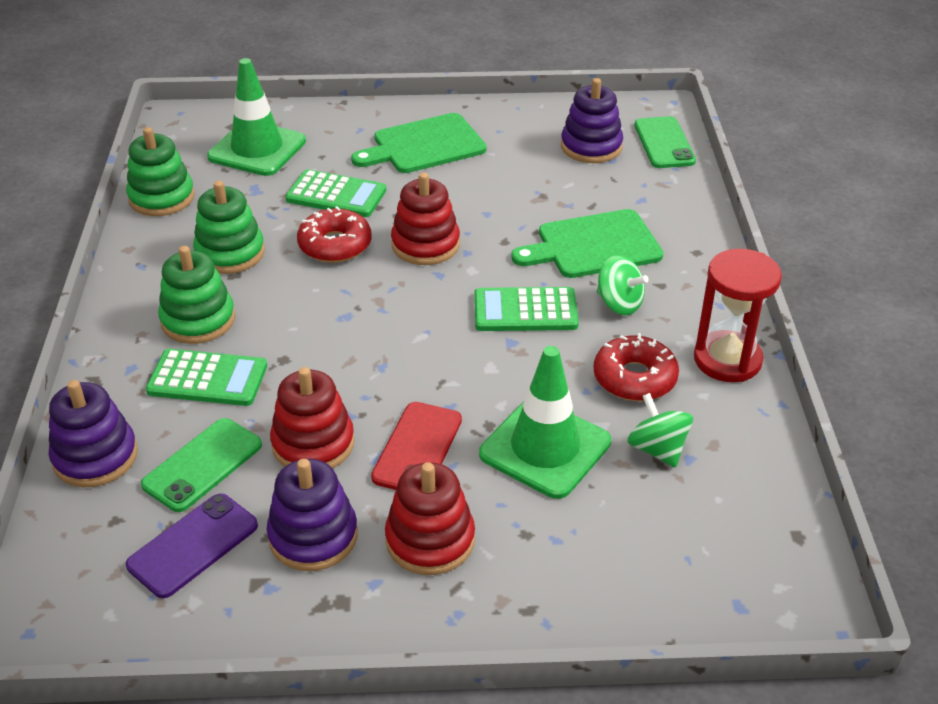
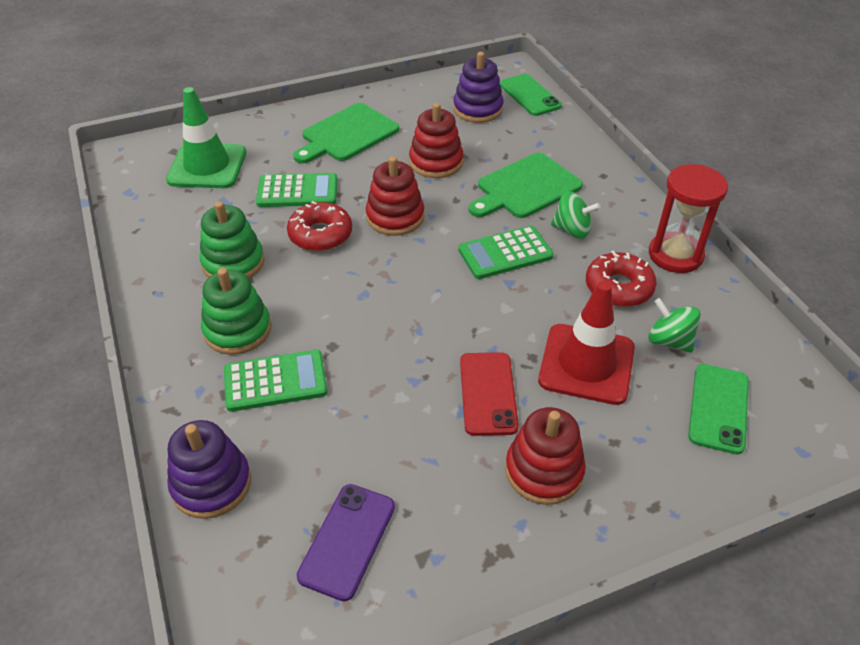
camera: 20 degrees left, 5 degrees up
(162, 198) = (144, 227): green stacking toy -> none
(202, 465) = (314, 462): green phone -> green phone (718, 408)
(313, 444) = (400, 414): red stacking toy -> red stacking toy (436, 162)
(313, 536) = (446, 498): purple stacking toy -> none
(545, 448) = (586, 364): green traffic cone -> red traffic cone

